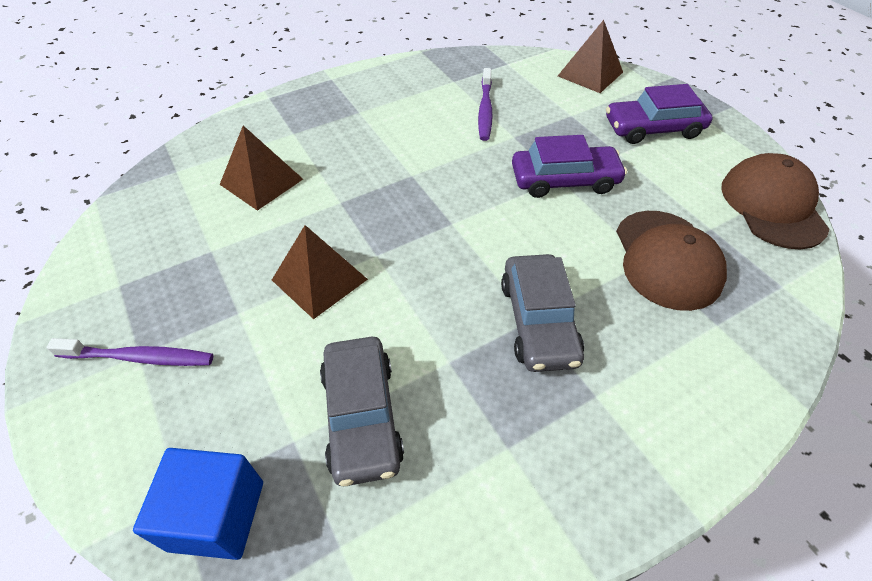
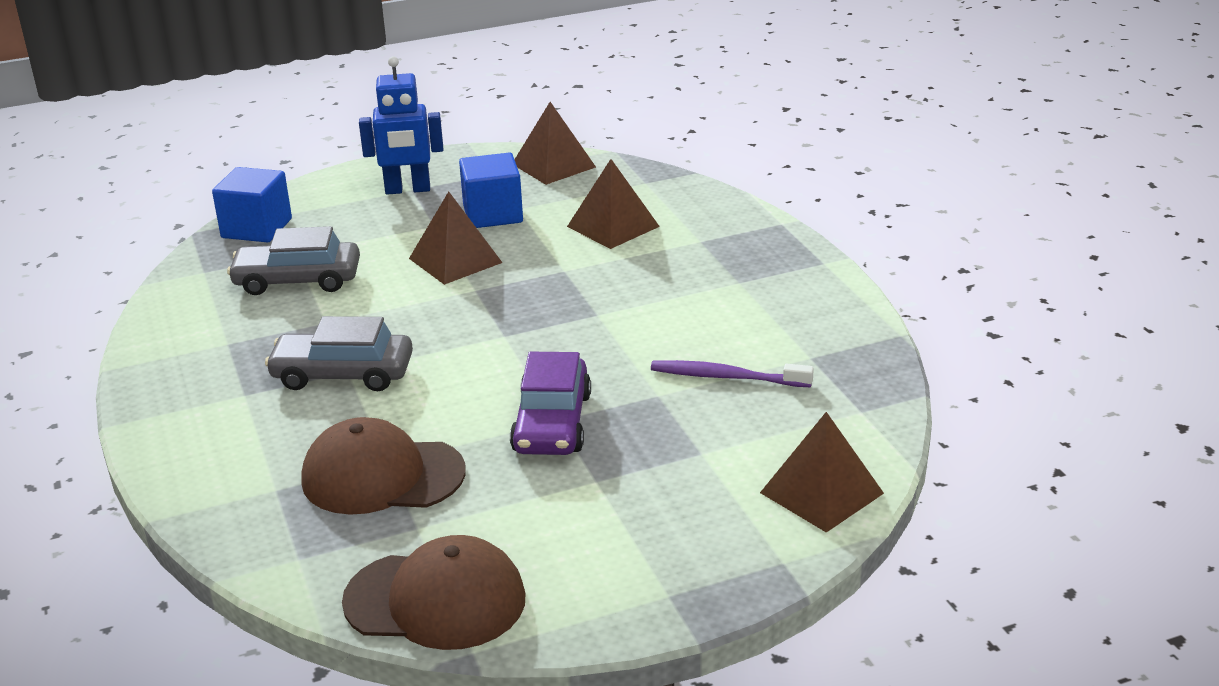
camera: 100 degrees right, 20 degrees down
(116, 237) = (553, 165): none -> brown pyramid
(139, 357) = (407, 190): purple toothbrush -> blue robot
(221, 267) = (493, 214): none -> blue cube
(653, 128) = (649, 528): purple car -> none

